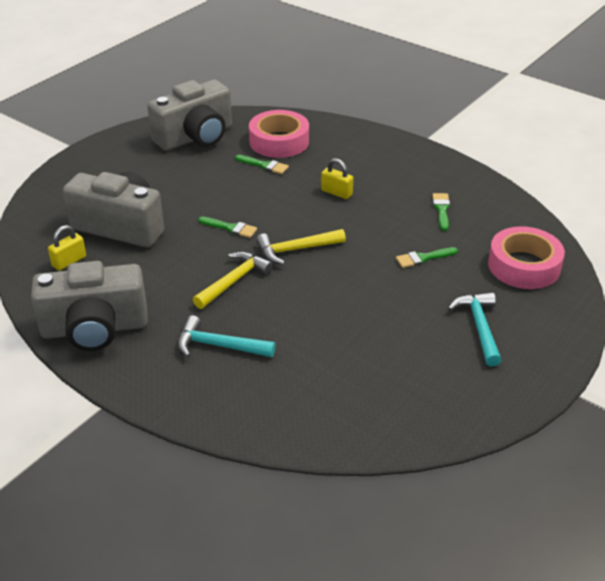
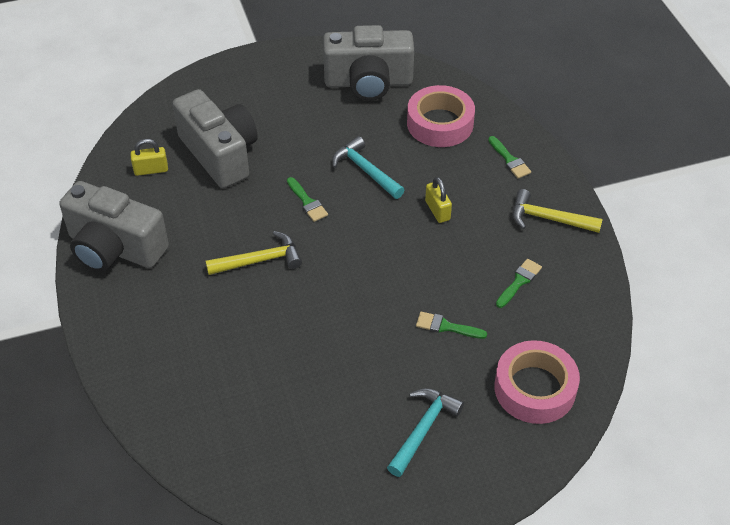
camera: 35 degrees right, 10 degrees up
(218, 346) = (190, 319): turquoise hammer -> turquoise hammer (365, 170)
(264, 165) = (400, 146): green brush -> green brush (509, 160)
(296, 250) = (341, 255): yellow hammer -> yellow hammer (548, 219)

